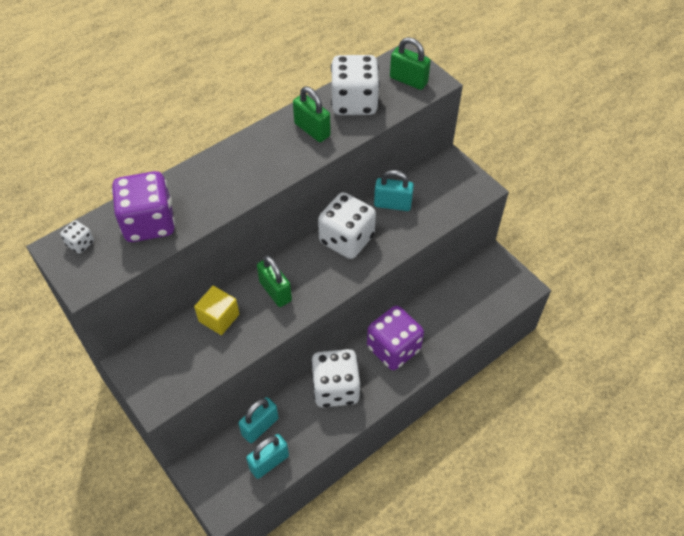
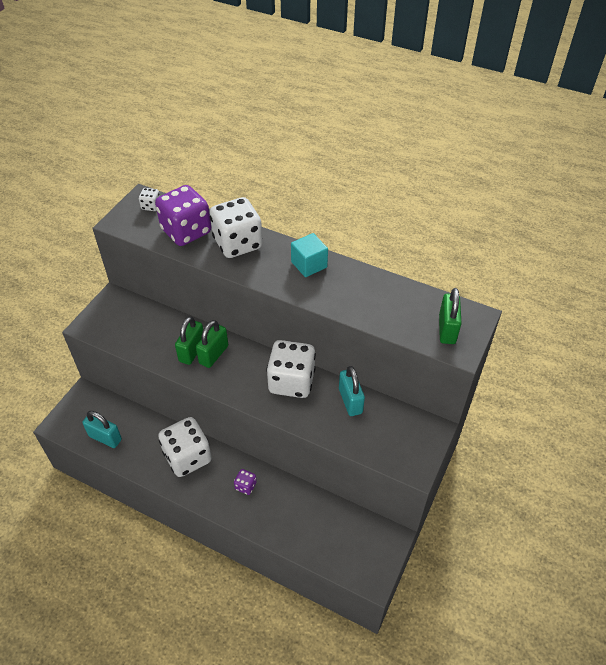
camera: 65 degrees right, 5 degrees down
(219, 318) = (173, 330): yellow cube -> none
(260, 426) = (133, 419): turquoise padlock -> none
(271, 140) = (309, 264): none -> turquoise cube
(312, 130) = (337, 285): green padlock -> green padlock (192, 351)
(354, 102) = (389, 301): white dice -> white dice (238, 243)
(393, 348) = (245, 486): purple dice -> purple dice, size x0.43

